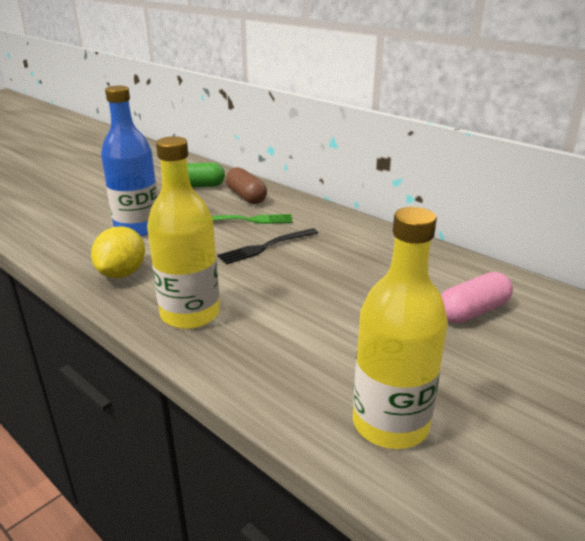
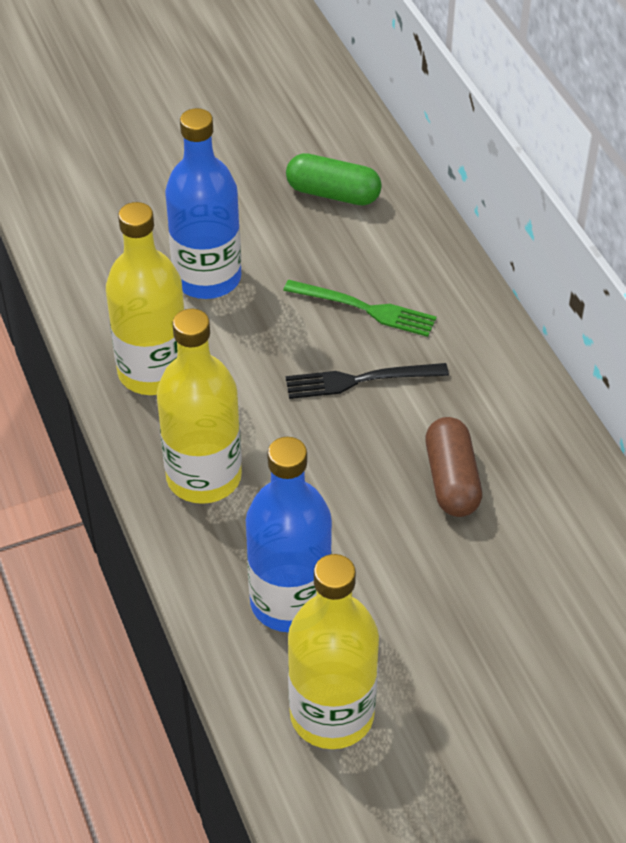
camera: 25 degrees right, 20 degrees up
(122, 273) = (153, 372): yellow lemon -> yellow bottle
(246, 196) = (395, 247): brown capsule -> brown capsule (451, 480)
(302, 363) = (290, 601): none -> blue bottle
(472, 311) = (549, 601): pink capsule -> none

